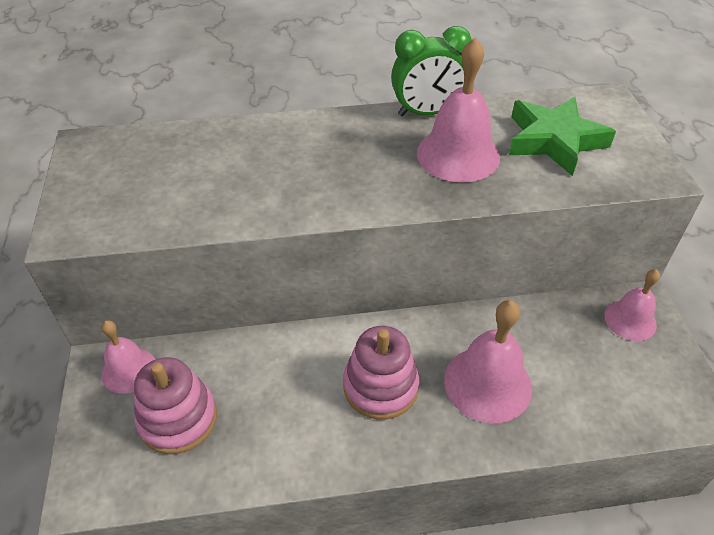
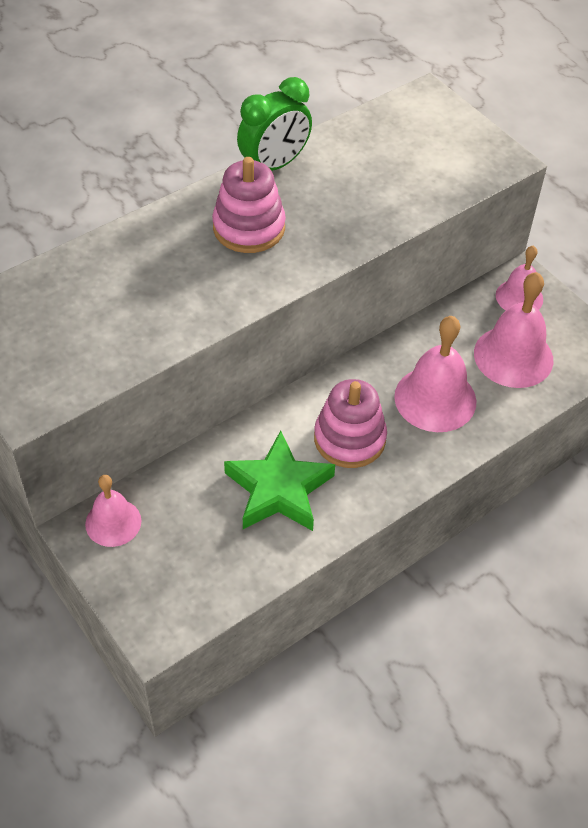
camera: 30 degrees left, 5 degrees up
(178, 419) = (193, 541): pink stacking toy -> pink stacking toy (249, 228)
(458, 154) = (330, 199): pink bell -> pink bell (513, 356)
(554, 140) = (404, 156): green star -> green star (279, 489)

